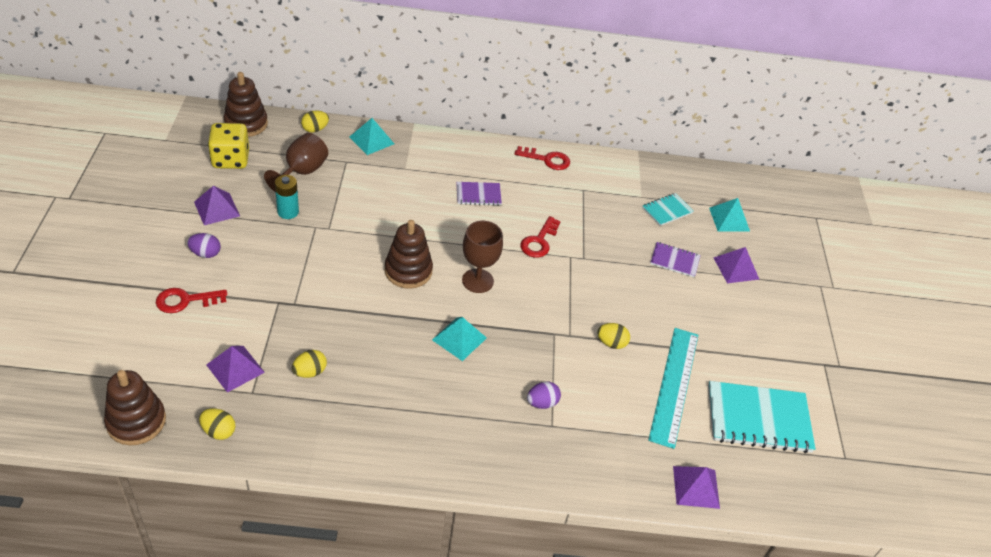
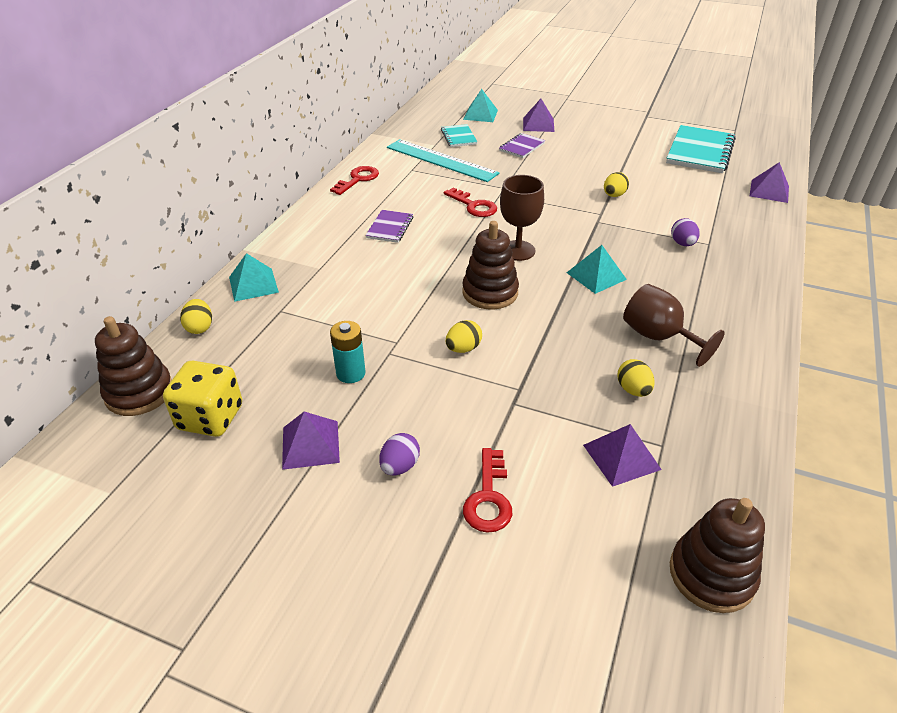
camera: 65 degrees left, 5 degrees down
(218, 431) = (725, 484): yellow egg -> yellow egg (463, 348)
(302, 172) = (279, 351): brown goblet -> brown goblet (658, 337)
(674, 385) = (664, 177): turquoise ruler -> turquoise ruler (441, 160)

